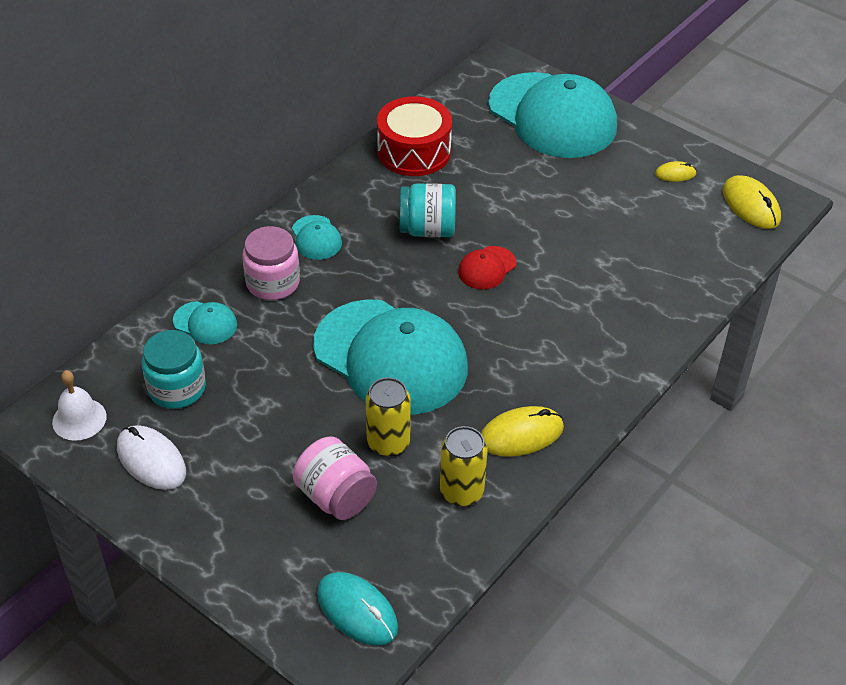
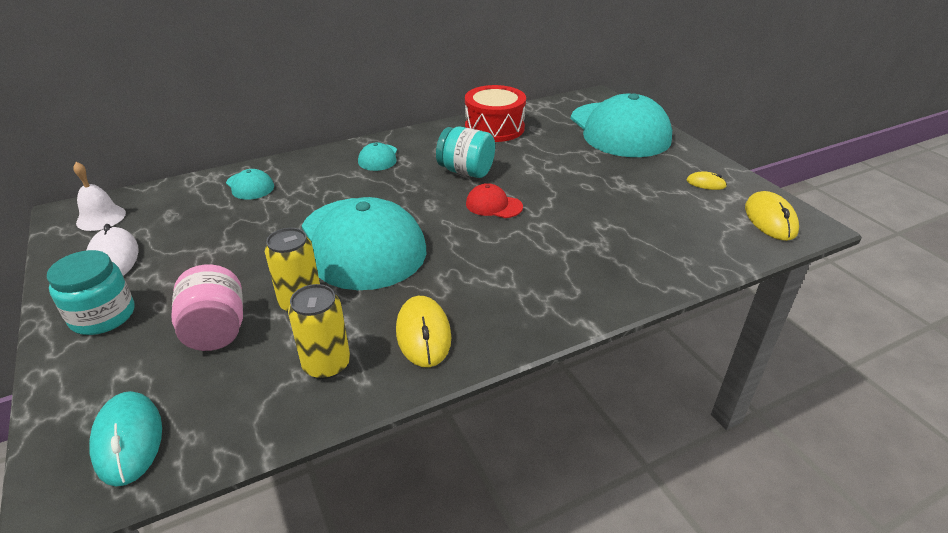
camera: 25 degrees right, 10 degrees down
(177, 388) = (186, 218): turquoise jar -> turquoise jar (103, 316)
(273, 282) = (321, 175): pink jar -> none
(487, 268) = (493, 205): red cap -> red cap turned 45 degrees clockwise
(521, 434) = (423, 334): yellow mouse -> yellow mouse turned 75 degrees clockwise

